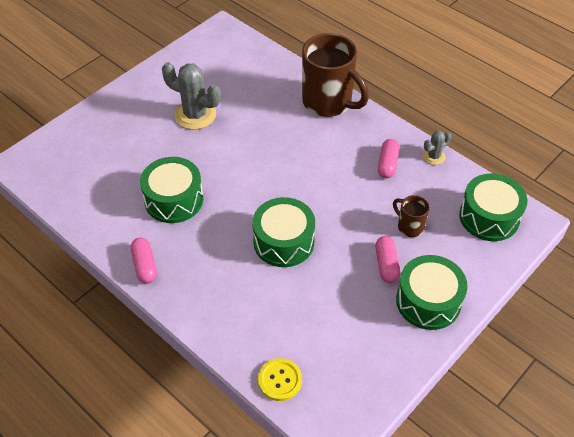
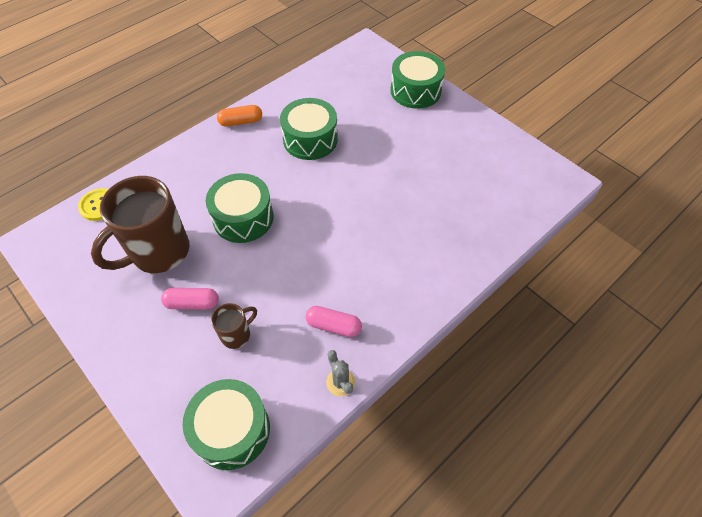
camera: 95 degrees right, 5 degrees up
(145, 265) = (241, 122): pink capsule -> orange capsule
(195, 115) = (421, 155): grey cactus -> none
(329, 103) = (439, 276): brown mug -> brown mug (158, 252)
(428, 301) = (136, 336): green drum -> green drum (415, 91)

